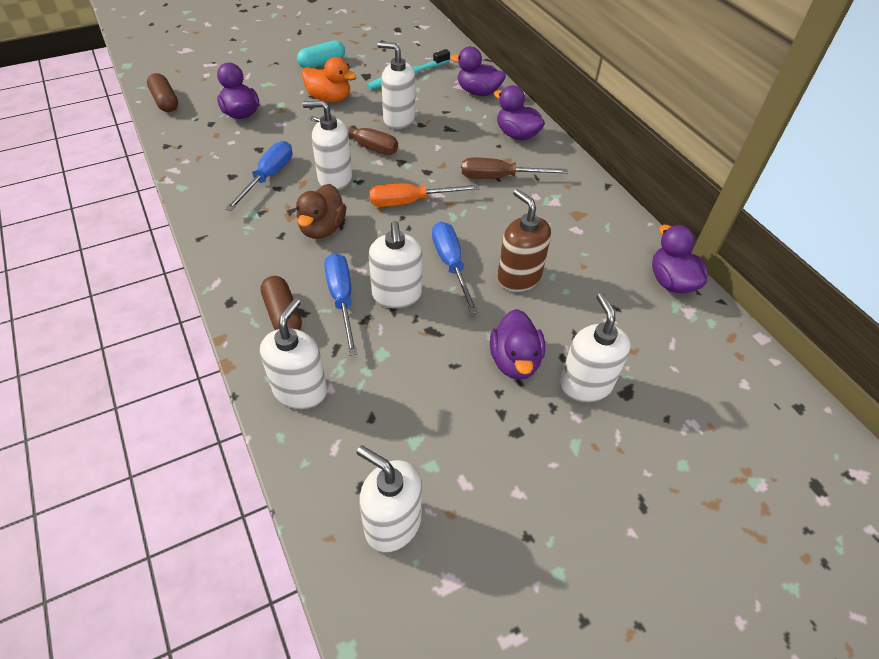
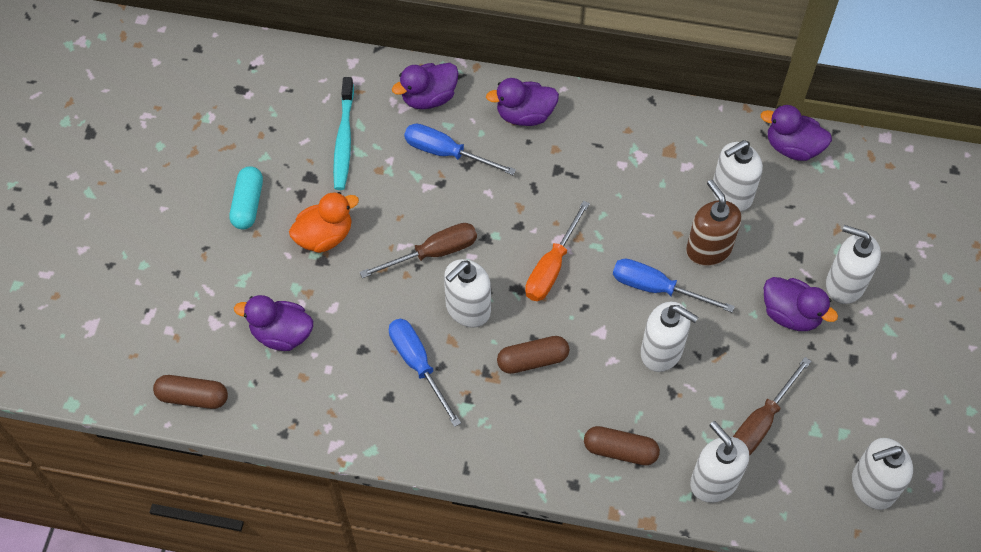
camera: 50 degrees left, 10 degrees up
(322, 228) = (532, 360): brown duck -> brown capsule
(342, 299) = (636, 396): blue screwdriver -> blue screwdriver (446, 153)
(399, 119) = (416, 197): white soap dispenser -> white soap dispenser (731, 194)
(499, 177) = (575, 174): brown screwdriver -> brown screwdriver (760, 423)
(518, 277) = (708, 249): brown soap dispenser -> brown soap dispenser turned 60 degrees clockwise

